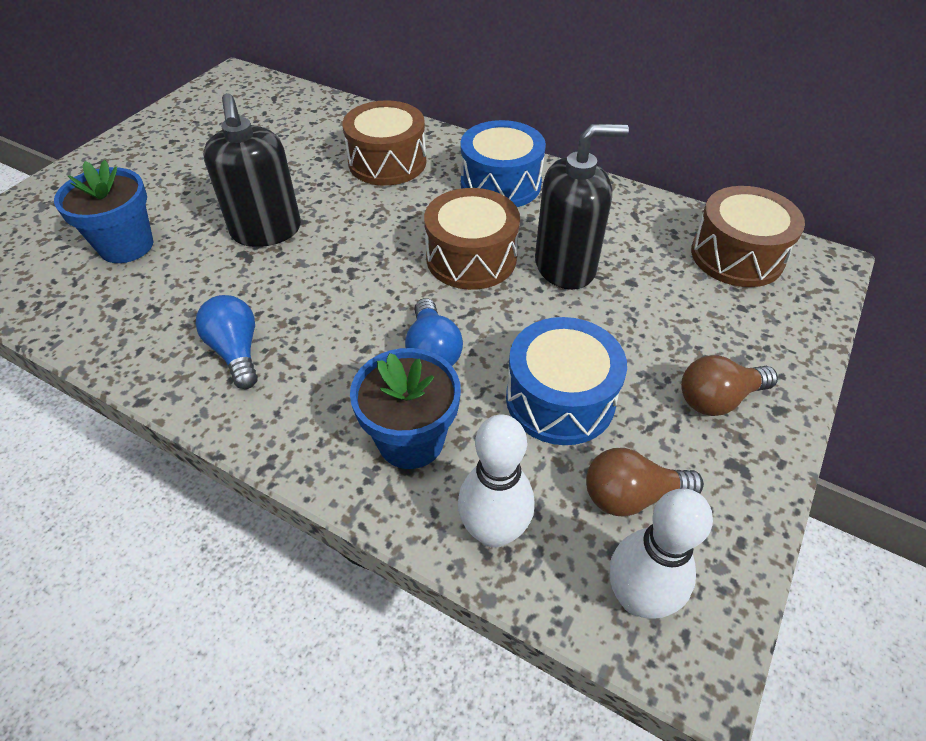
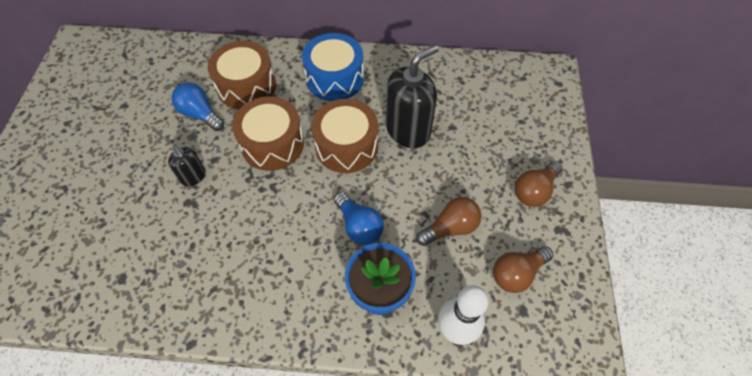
camera: 25 degrees left, 10 degrees up
(126, 246) = (94, 229): blue flower pot -> none
(236, 351) = (232, 280): blue light bulb -> blue light bulb (200, 114)
(266, 231) = (193, 177): black soap dispenser -> black soap dispenser, size x0.51
(560, 399) = (450, 228): blue drum -> brown light bulb
(637, 598) = (546, 332): white bowling pin -> none
(737, 256) = (503, 84): brown drum -> brown drum (272, 144)

